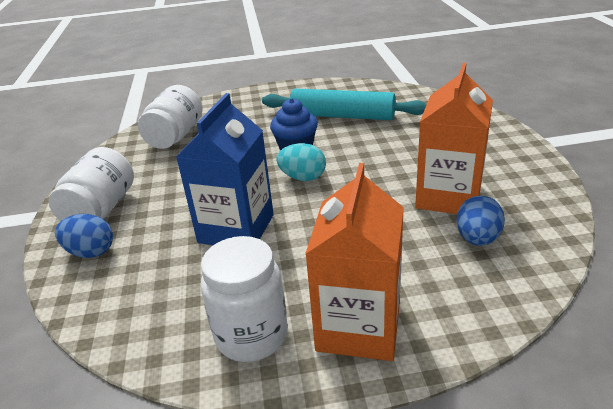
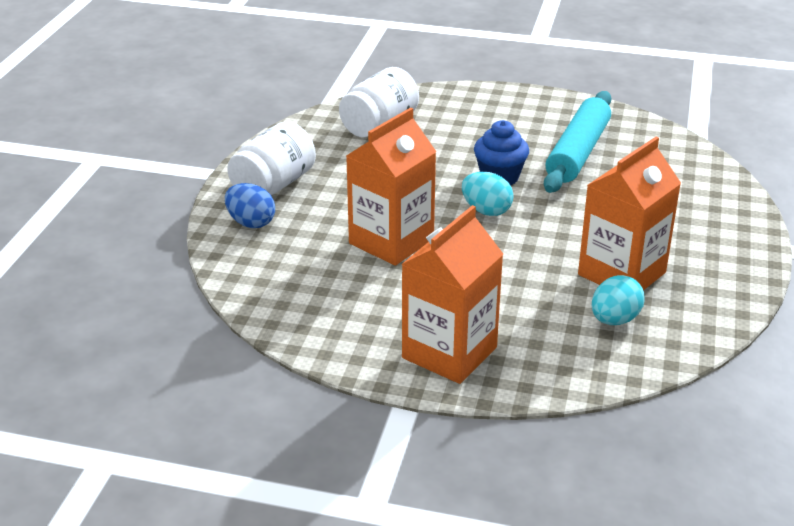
camera: 20 degrees right, 0 degrees up
(236, 229) = (391, 241): blue carton -> orange carton
(251, 335) = (357, 331): white jar -> none
(342, 116) = (577, 153): turquoise rolling pin -> turquoise rolling pin turned 75 degrees clockwise
(477, 239) = (614, 320): blue egg -> turquoise egg

